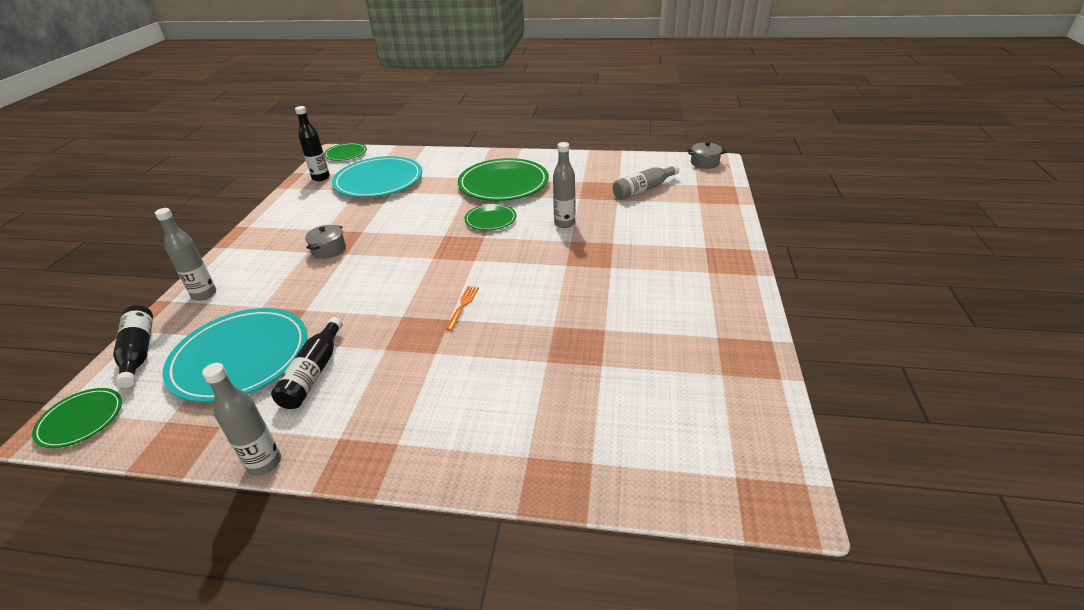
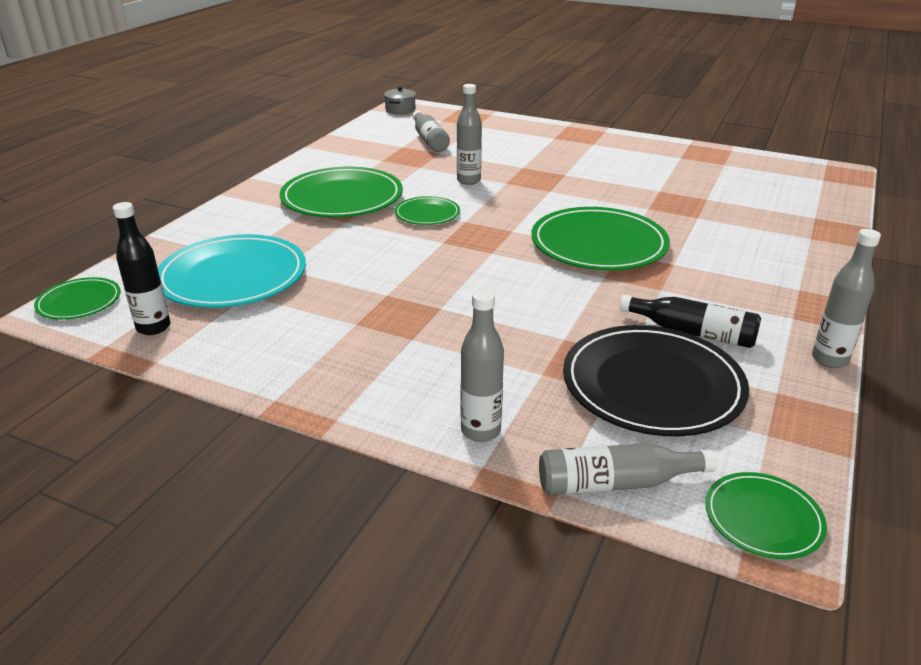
camera: 75 degrees left, 5 degrees down
(139, 352) = (616, 483): black bottle -> grey bottle
(240, 357) = (652, 385): turquoise plate -> black plate
(328, 249) = (419, 321): grey pot -> none
(462, 306) = (598, 244): orange fork -> green plate

